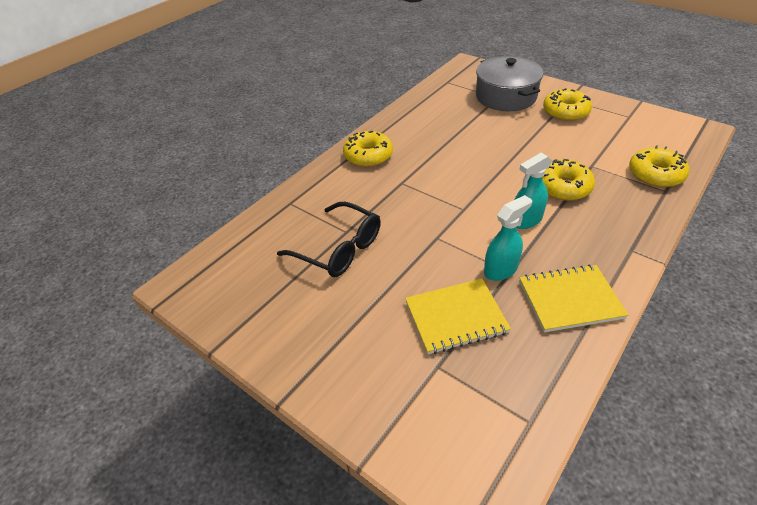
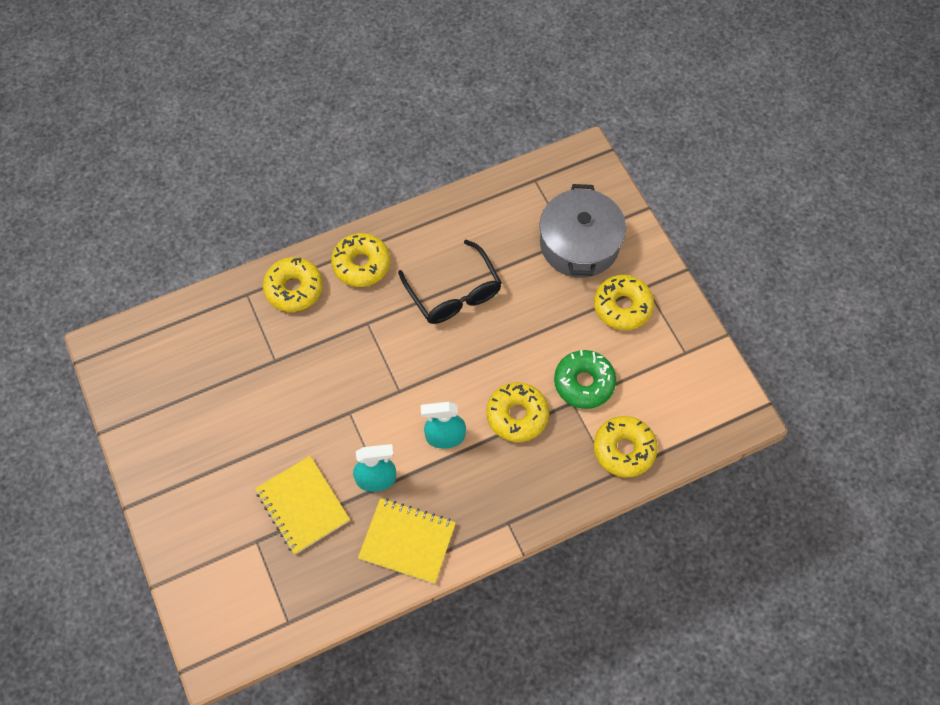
camera: 25 degrees right, 20 degrees up
(327, 186) = (294, 289): none -> yellow donut
(339, 249) = (257, 379): black glasses -> black glasses (454, 293)
(456, 317) = (303, 506): yellow notebook -> yellow notebook turned 45 degrees clockwise
(587, 153) = (584, 383): none -> green donut

